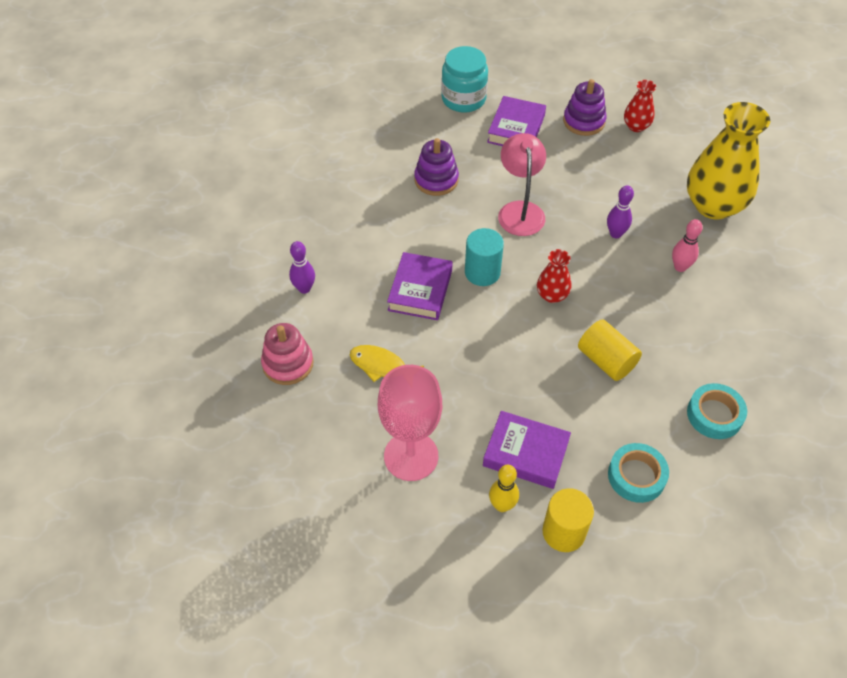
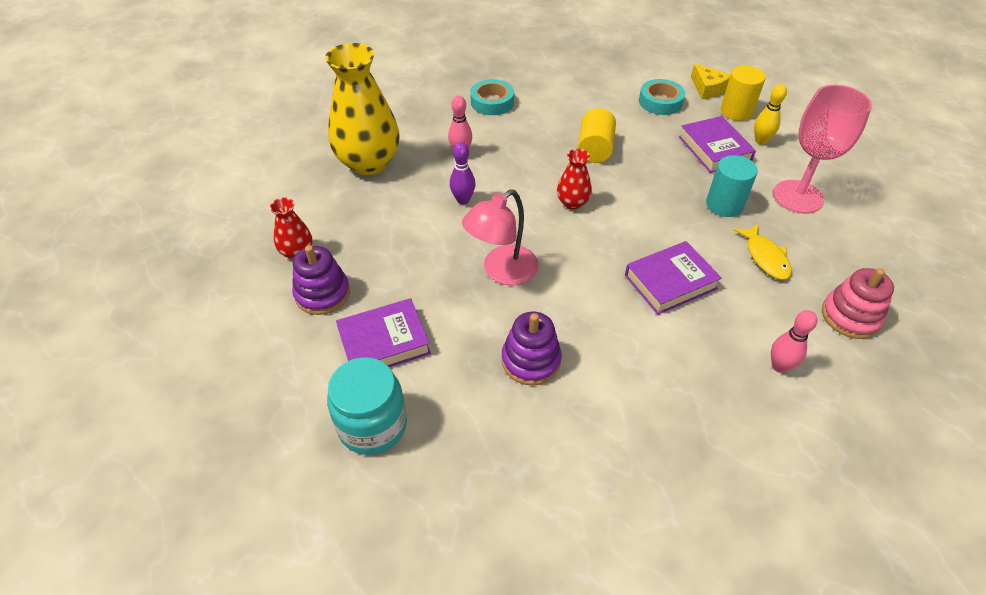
camera: 130 degrees left, 5 degrees down
(304, 288) = (779, 366): purple bowling pin -> pink bowling pin
(482, 272) = (601, 255): turquoise cylinder -> turquoise cylinder (724, 204)
(624, 545) = (708, 88): none -> yellow cheese
(714, 415) = (574, 91): turquoise tape -> turquoise tape (492, 102)

